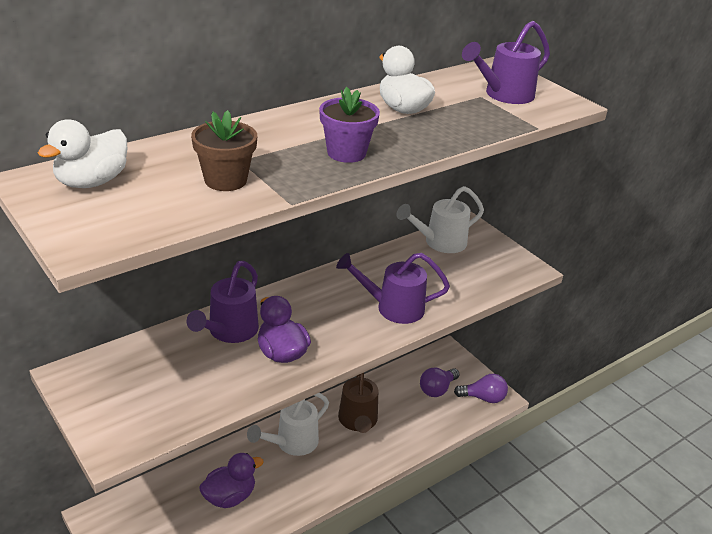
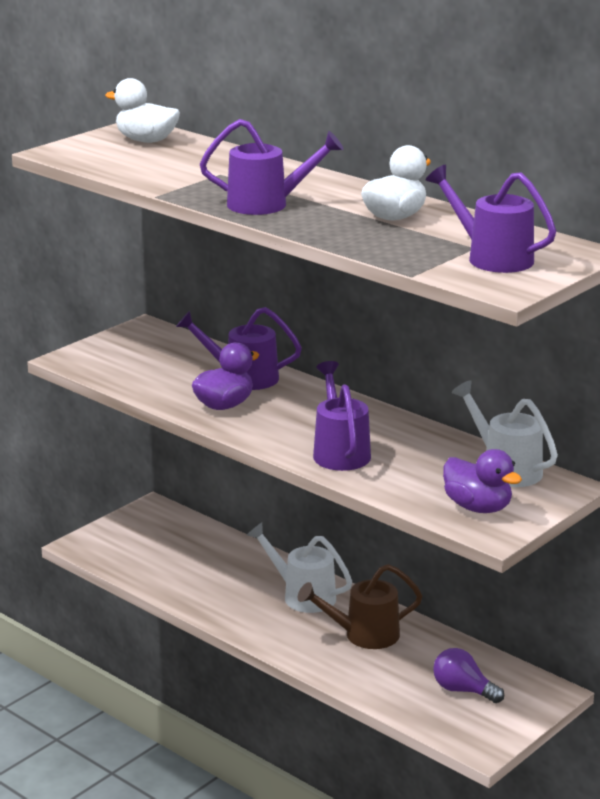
camera: 80 degrees right, 10 degrees down
(225, 180) = (179, 174): brown flower pot -> none
(229, 497) = (207, 571): purple duck -> purple duck (478, 507)
(346, 153) = (267, 204): purple flower pot -> purple watering can
(483, 398) = (471, 732): purple light bulb -> none

